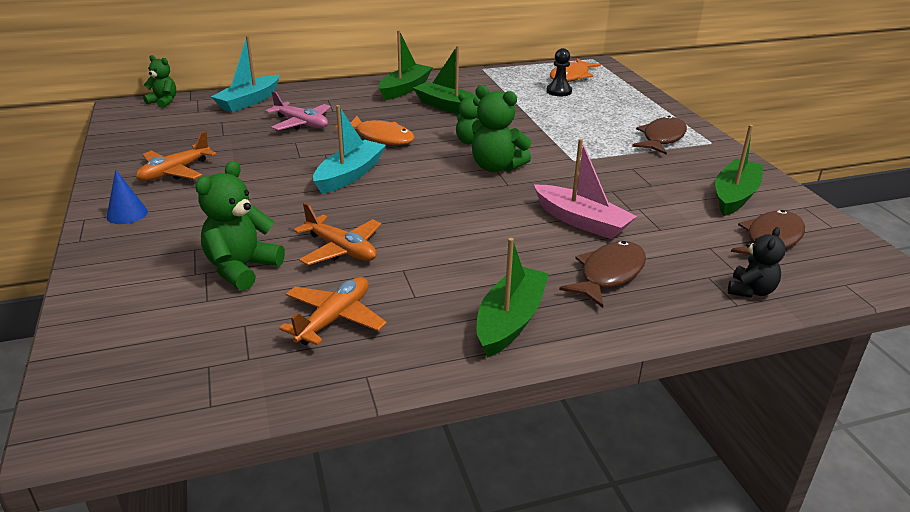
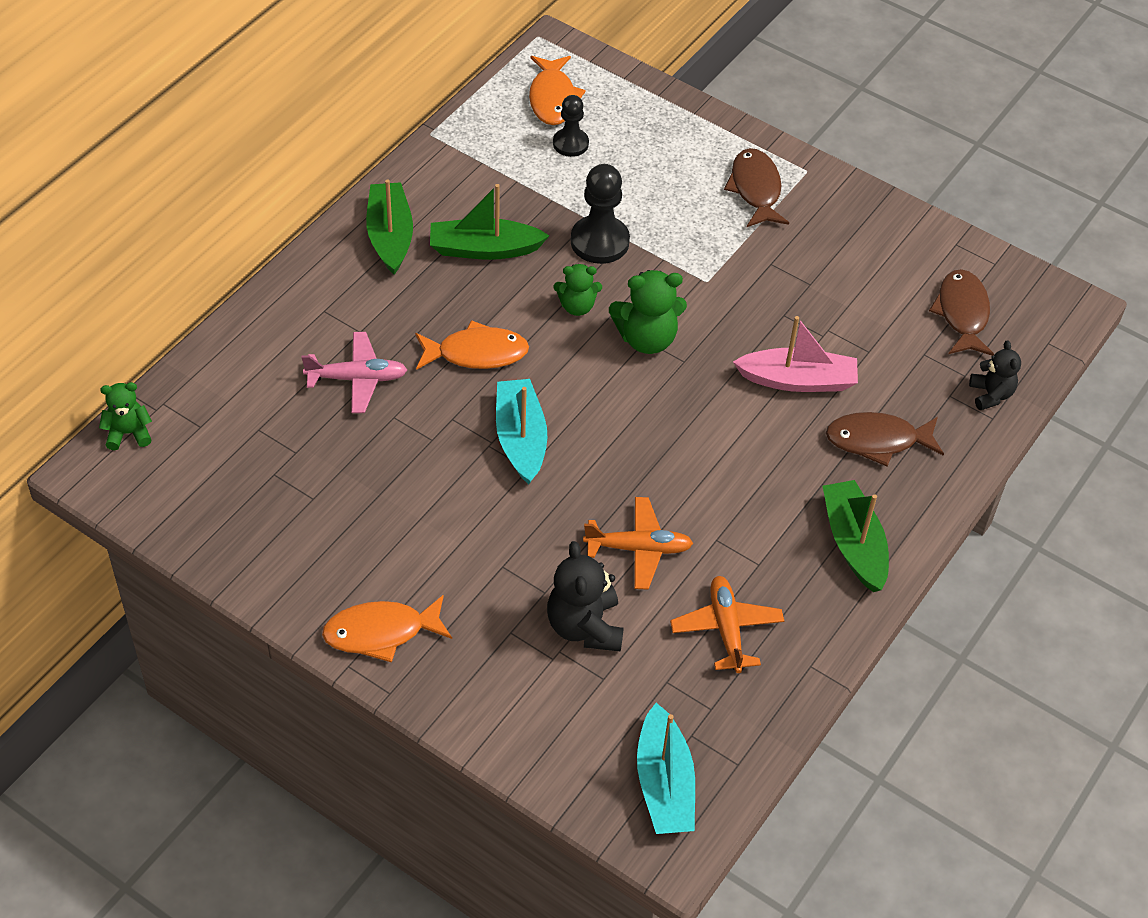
camera: 40 degrees left, 20 degrees up
(127, 214) = (381, 632): blue cone -> orange fish
(175, 172) = (335, 545): orange plane -> none
(242, 268) = (585, 627): green teddy bear -> black teddy bear
(249, 101) = (235, 370): turquoise boat -> turquoise boat (664, 784)
(523, 125) = (599, 242): none -> black pawn
(609, 274) = (877, 441): brown fish -> brown fish turned 90 degrees counterclockwise
(734, 196) = (891, 260): green boat -> none

